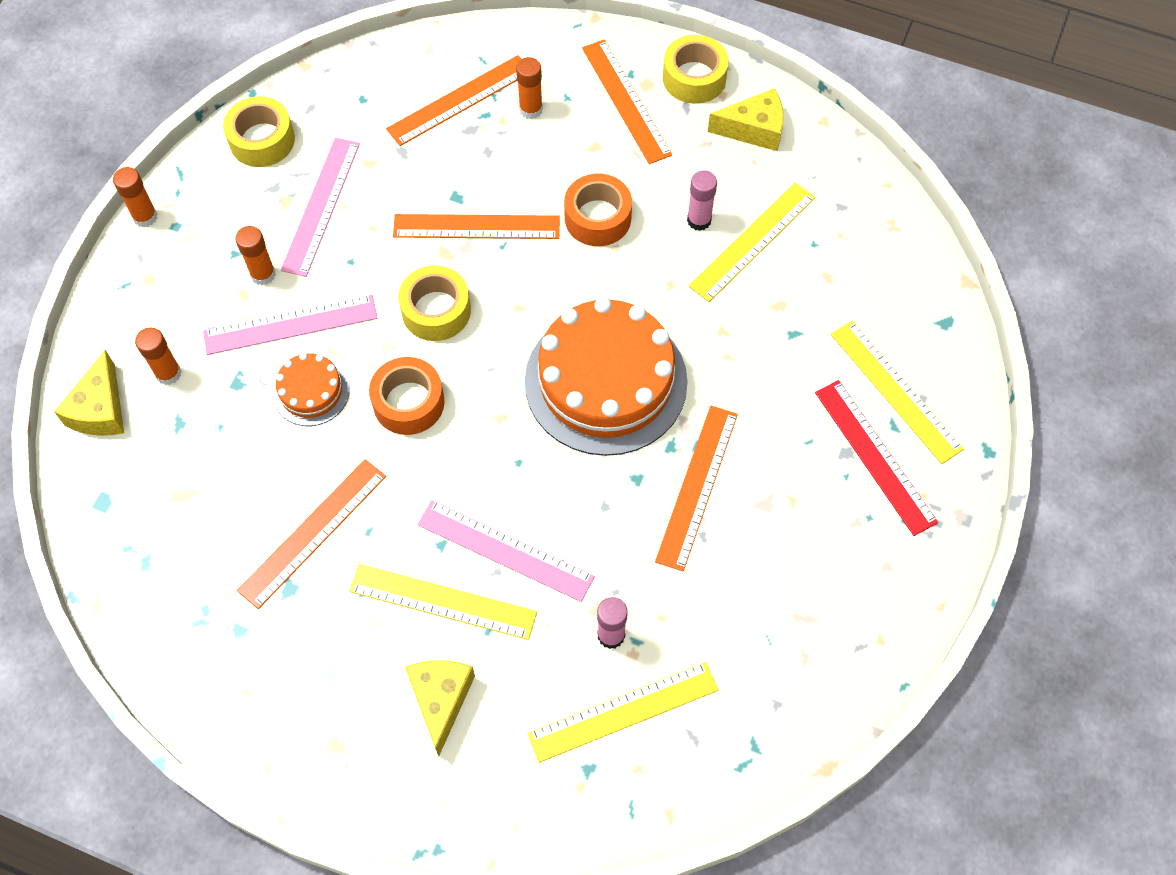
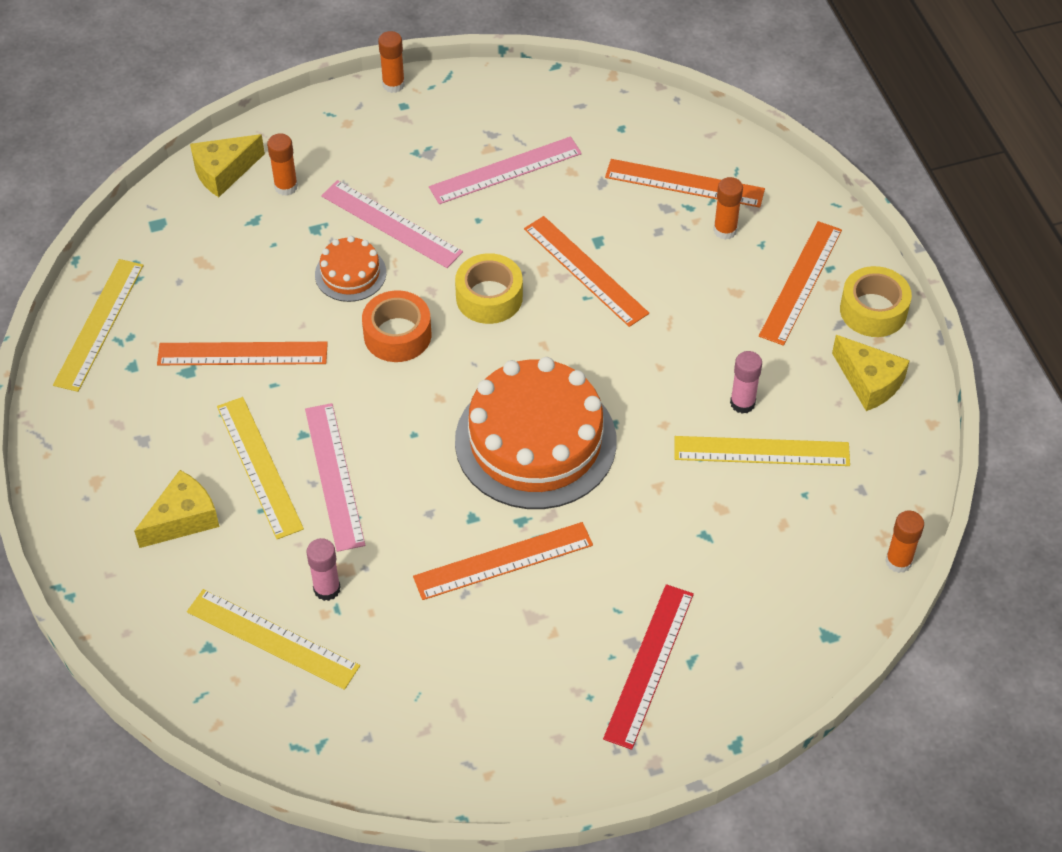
camera: 50 degrees right, 10 degrees down
(262, 140) = (523, 99): yellow tape -> none
(263, 274) = (415, 180): orange glue stick -> orange glue stick (898, 561)
(598, 218) = (674, 338): orange tape -> none
(895, 391) = (724, 641): yellow ruler -> yellow ruler (99, 324)

